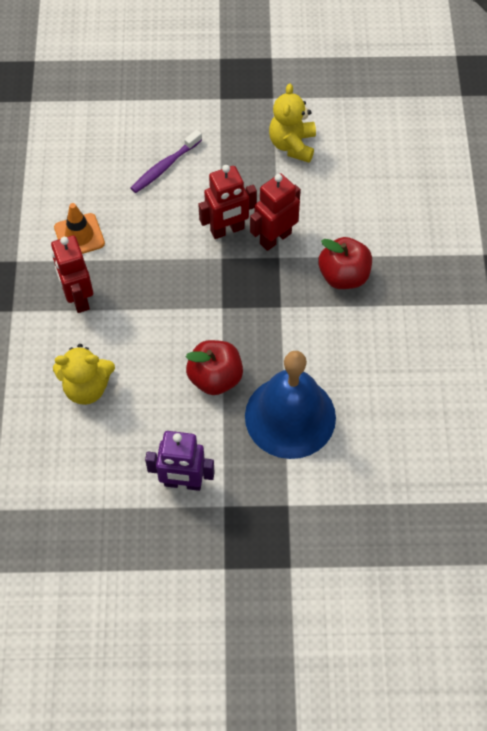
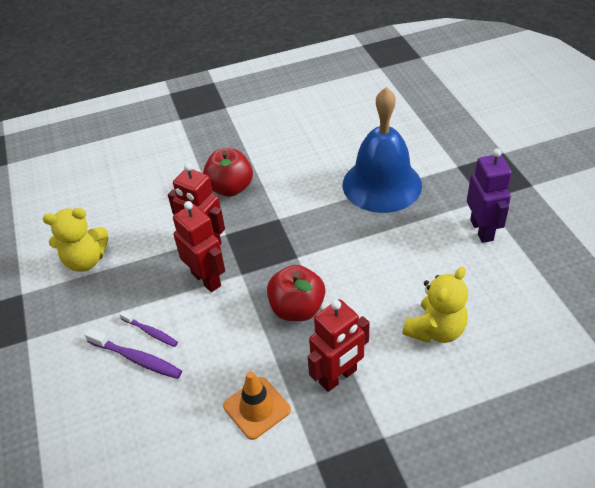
camera: 105 degrees left, 15 degrees down
(87, 387) = (435, 330): yellow teddy bear -> yellow teddy bear turned 60 degrees clockwise
(187, 180) = (150, 332): none -> purple toothbrush
(215, 378) = (372, 239): red apple -> red apple (297, 309)

